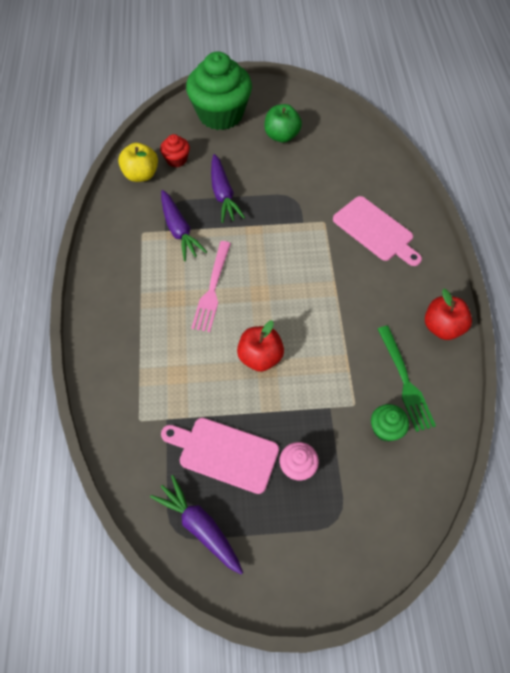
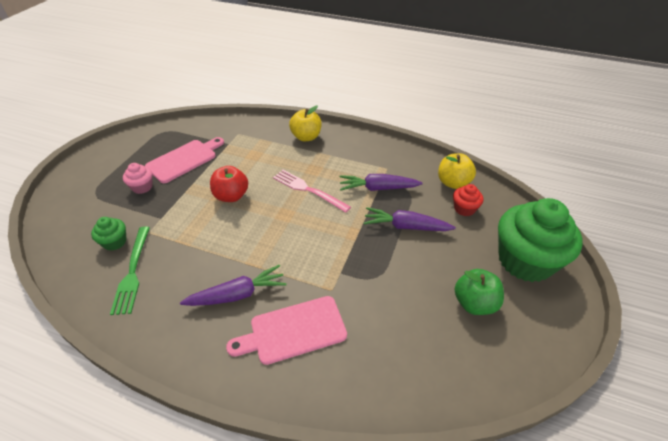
camera: 115 degrees right, 15 degrees down
(113, 334) = (306, 137): none -> yellow apple
(199, 526) = (156, 139): purple carrot -> purple carrot (238, 294)
(405, 382) = (132, 272): green fork -> green fork turned 105 degrees counterclockwise
(442, 327) = (148, 330): red apple -> none

